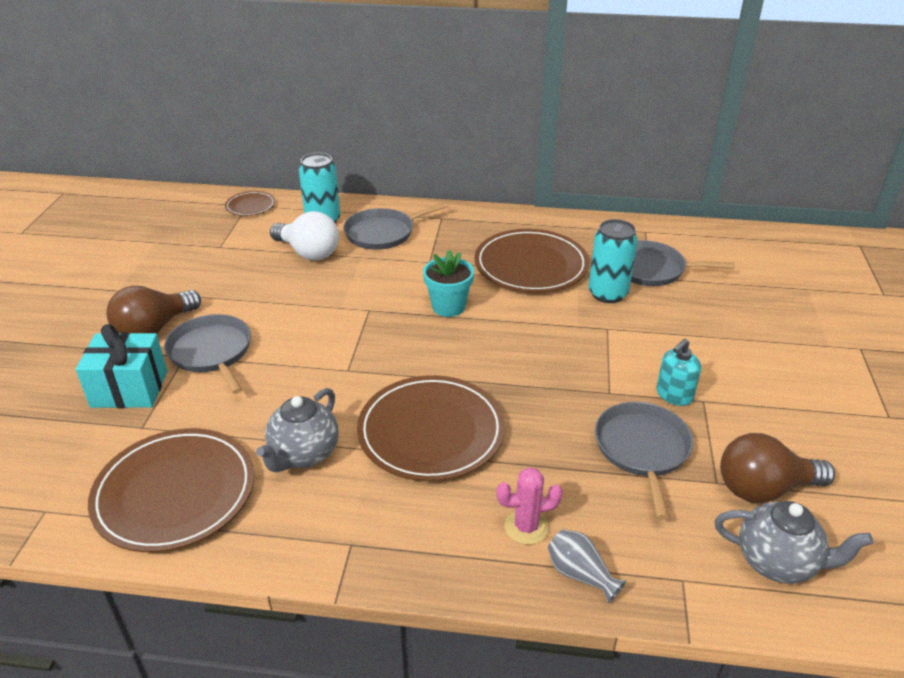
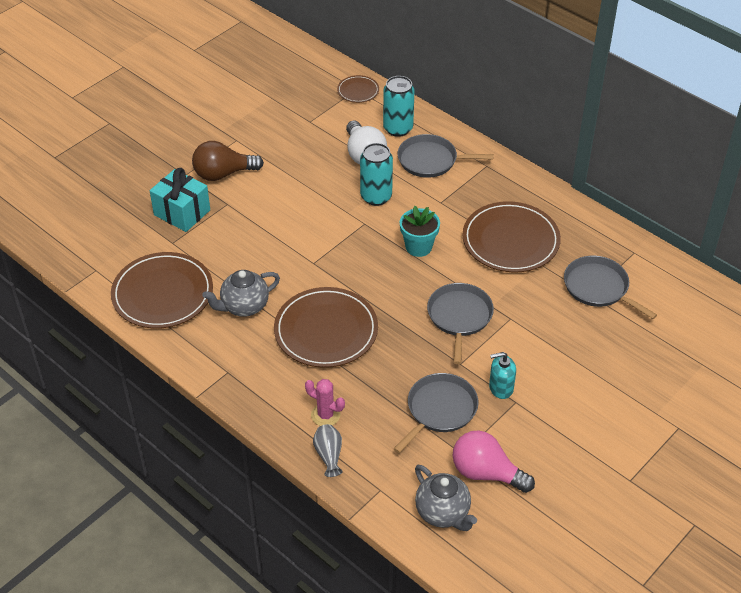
camera: 35 degrees right, 10 degrees up
(211, 352) = (244, 209): grey pan -> grey pan (459, 317)
(607, 294) = (541, 292): turquoise can -> turquoise can (376, 197)
(764, 489) = (486, 473): brown light bulb -> pink light bulb

